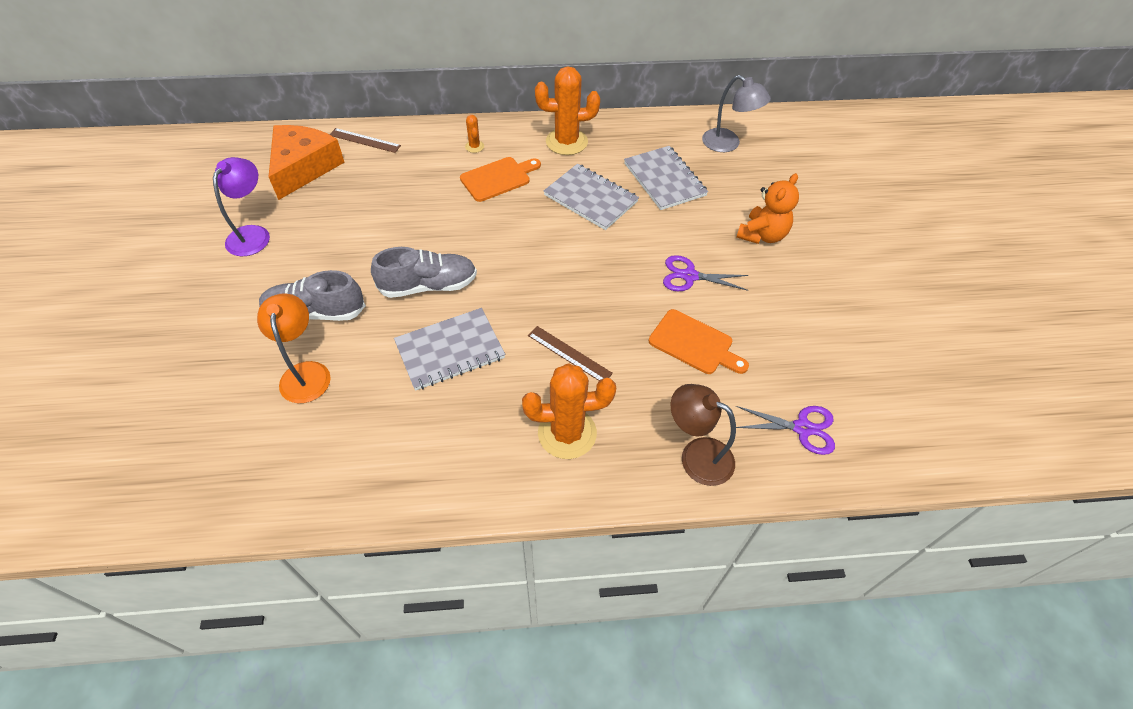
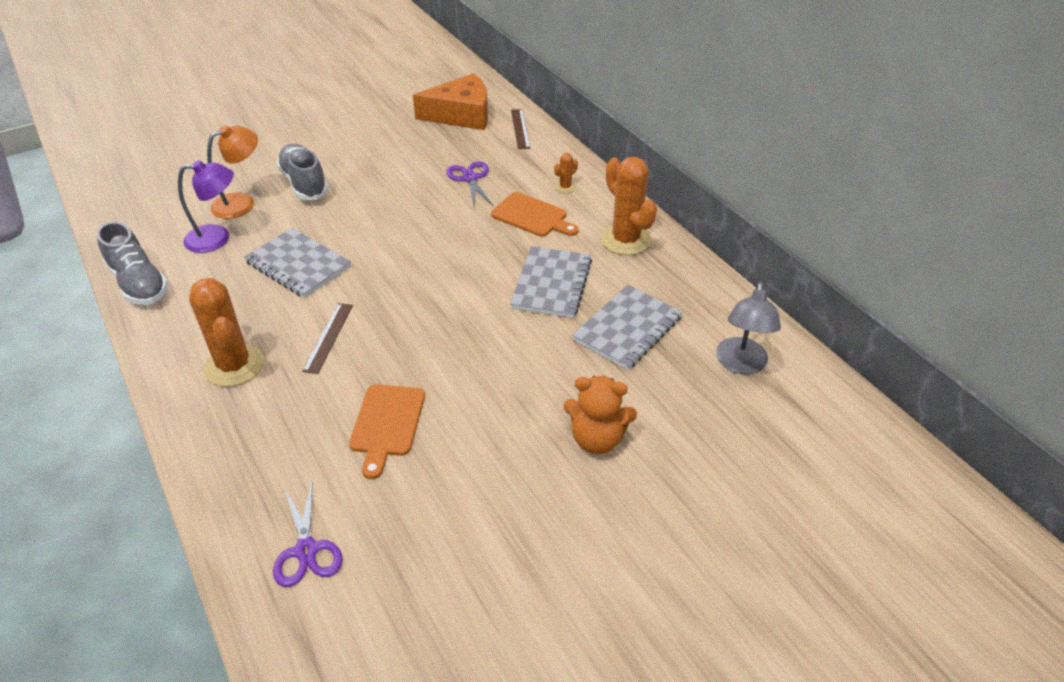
camera: 65 degrees right, 10 degrees down
(253, 234) = (370, 124): purple lamp -> purple lamp (217, 238)
(428, 285) = (366, 226): grey shoe -> grey shoe (139, 283)
(689, 276) = (485, 393): purple scissors -> purple scissors (470, 178)
(696, 455) = (239, 466): brown lamp -> none

